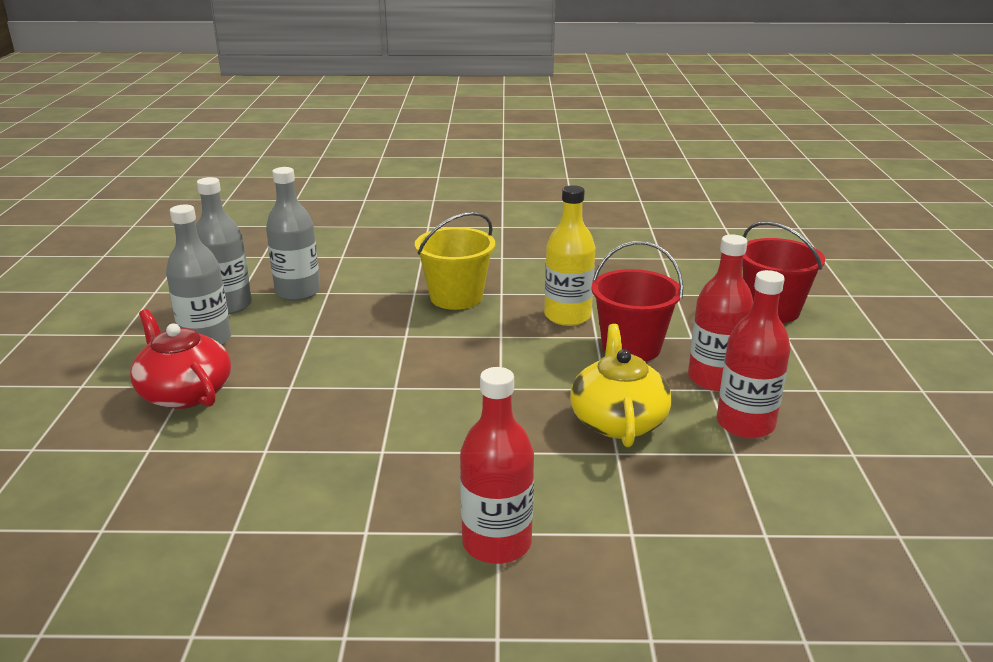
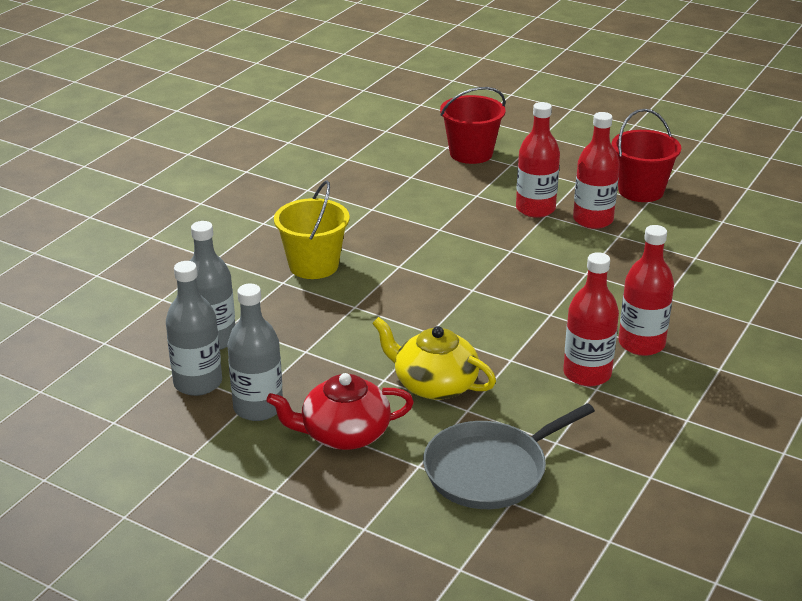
camera: 60 degrees left, 5 degrees up
(157, 498) = (490, 470): none -> grey pan
(393, 515) = (587, 374): none -> red bottle
(567, 316) = (398, 229): yellow bottle -> none
(618, 420) = (552, 260): yellow teapot -> yellow teapot (434, 384)
(631, 347) = (468, 221): red bucket -> red bucket (640, 191)

